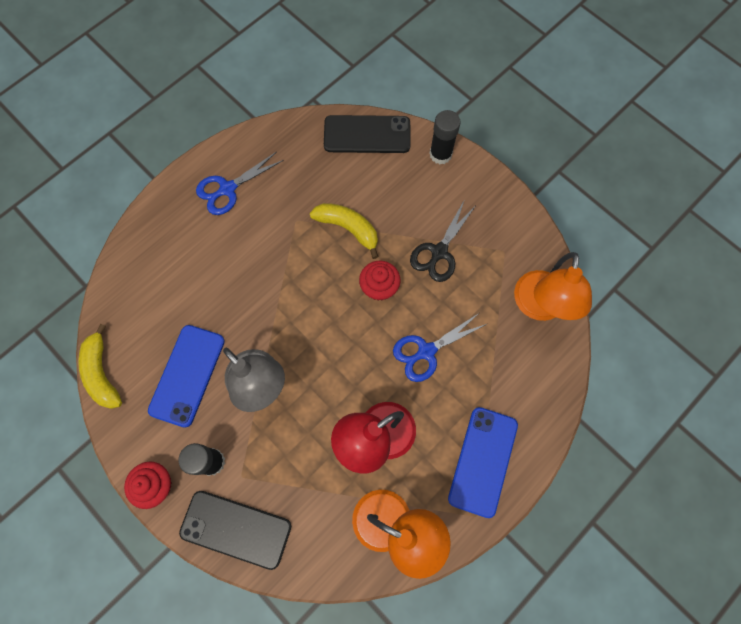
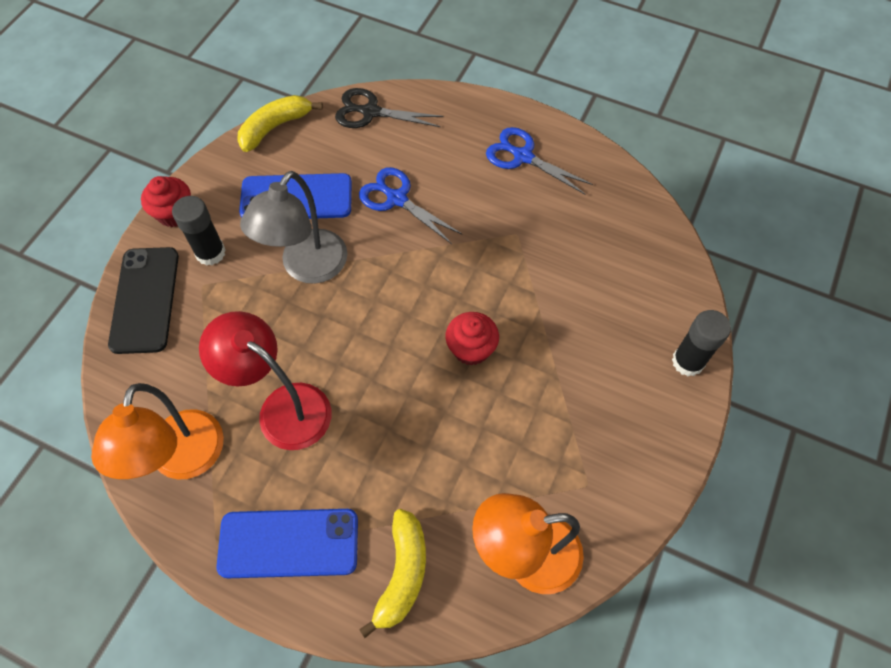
camera: 70 degrees right, 10 degrees down
(348, 228) = (532, 290): yellow banana -> yellow banana (402, 574)
(367, 134) = (668, 269): black phone -> none
(426, 351) = (409, 429): blue scissors -> blue scissors (396, 199)
(439, 252) = (548, 403): black scissors -> black scissors (370, 112)

